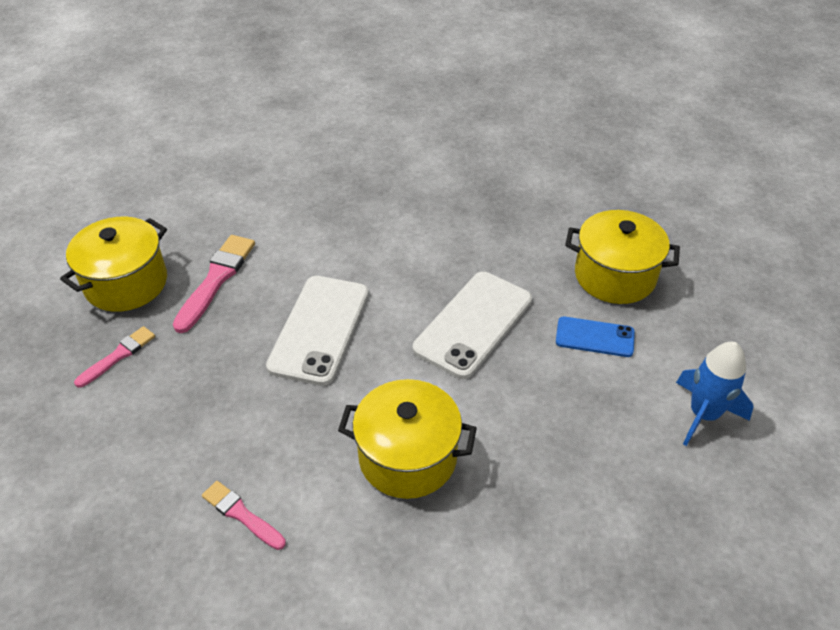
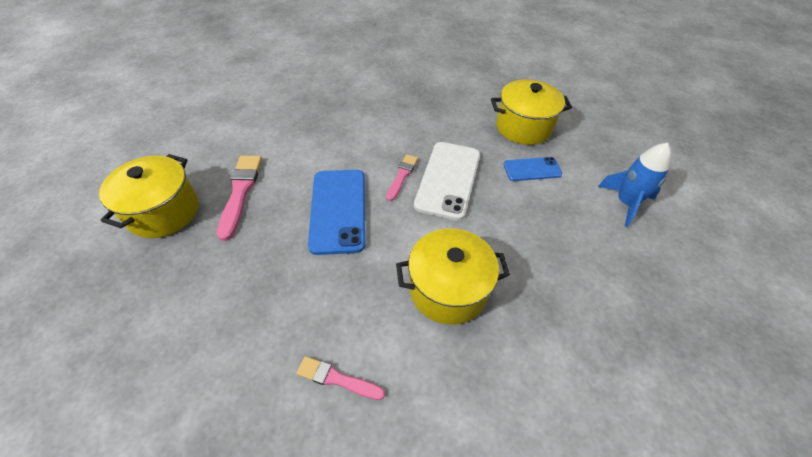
camera: 20 degrees left, 5 degrees up
(118, 355) = (177, 273): pink brush -> pink brush (402, 175)
(319, 329) = (338, 210): white phone -> blue phone

